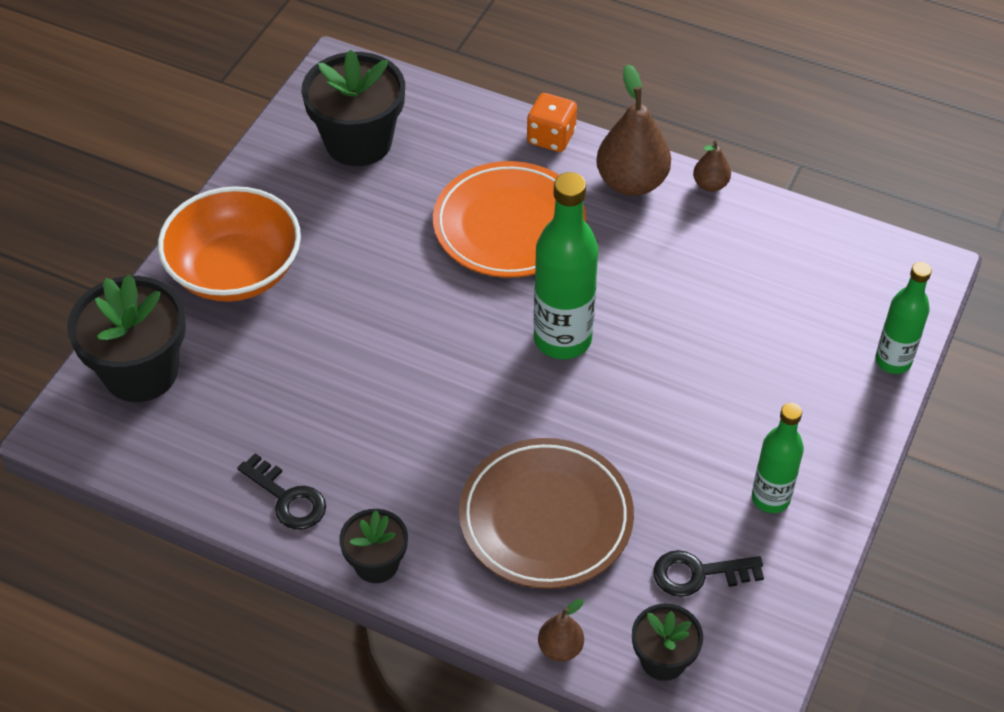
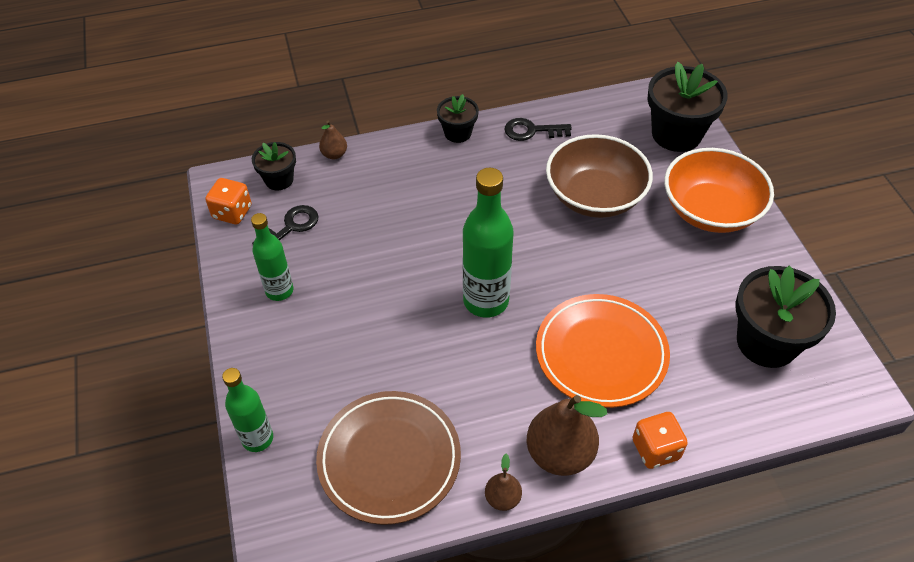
camera: 140 degrees right, 0 degrees up
(325, 366) = (594, 196): none -> brown bowl
(546, 518) = (396, 202): brown plate -> brown plate (389, 459)
(758, 650) = (232, 212): none -> orange dice

